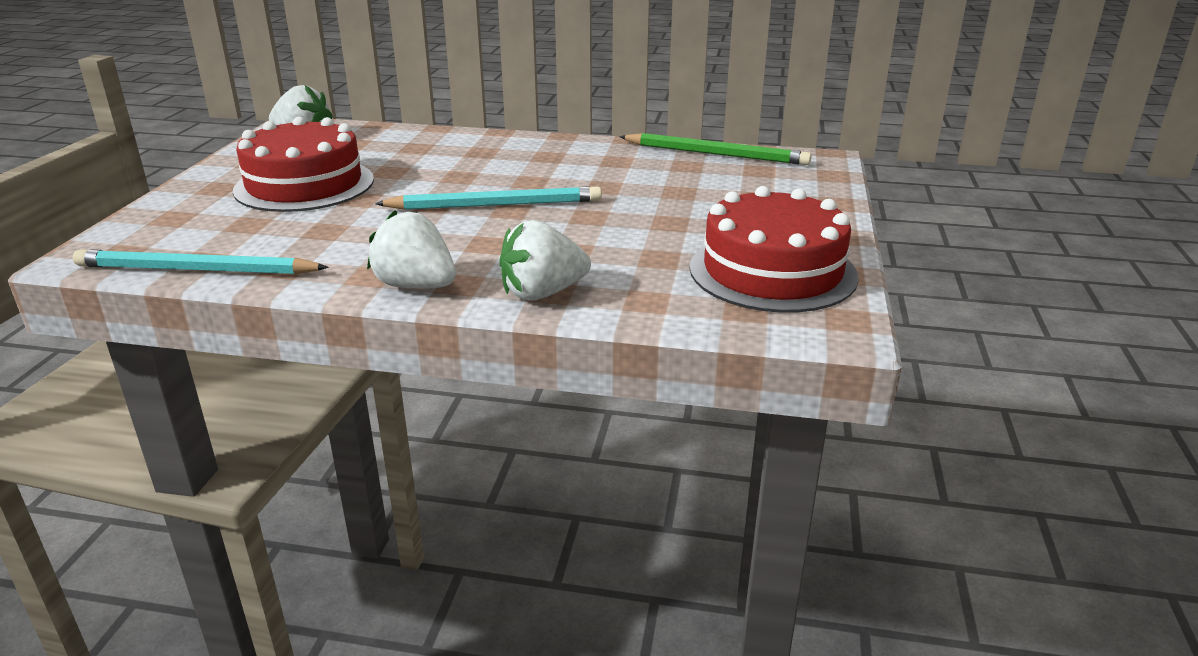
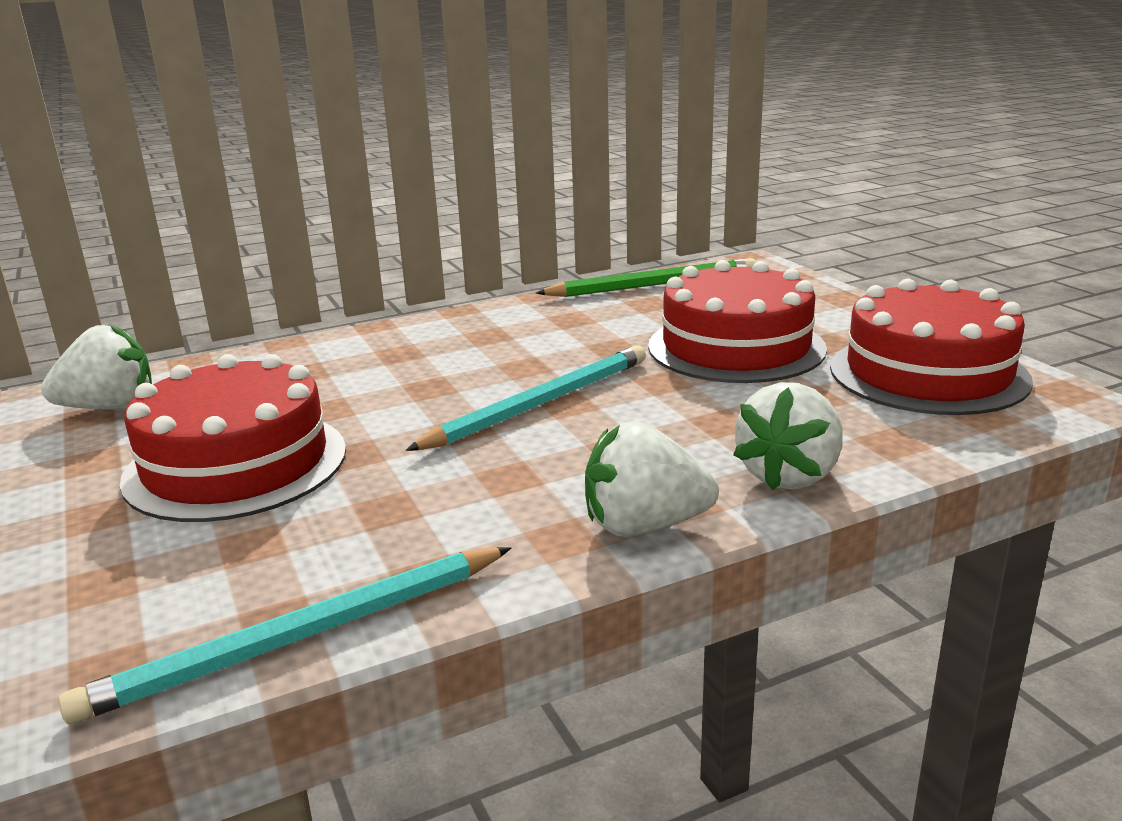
camera: 35 degrees left, 5 degrees down
(680, 211) = (736, 347): none -> red cake

